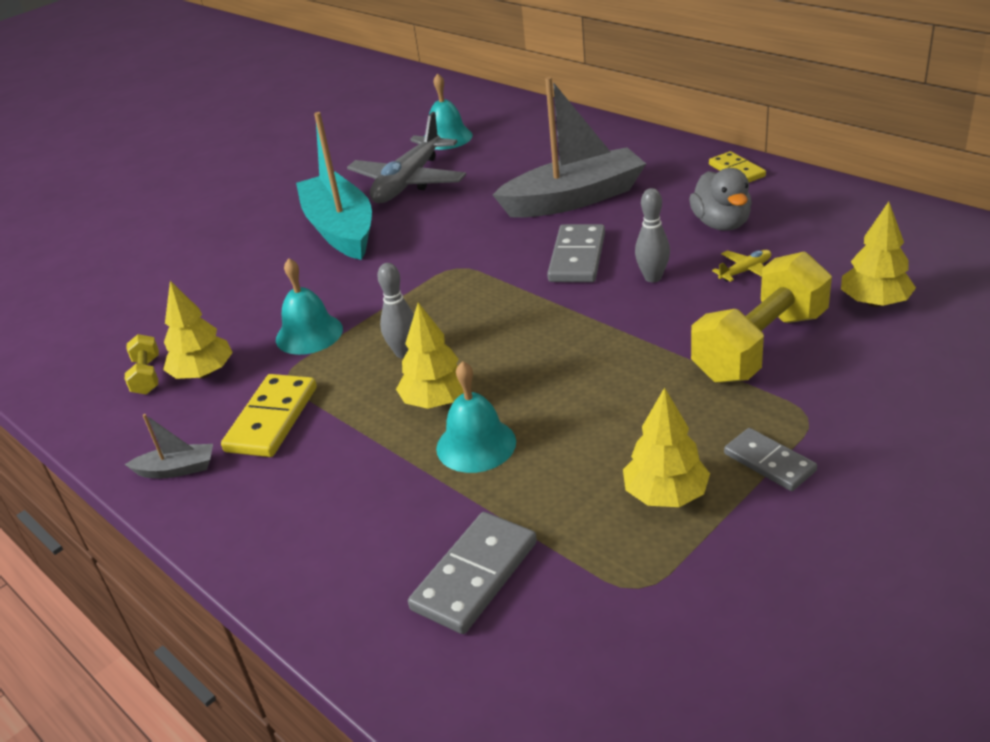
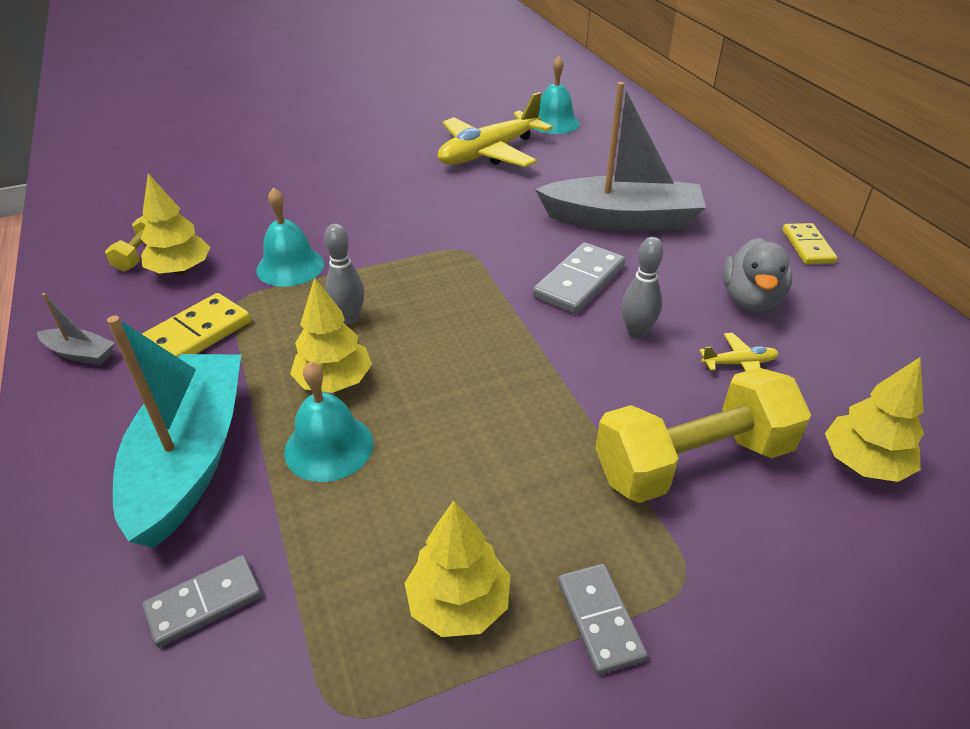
camera: 20 degrees right, 5 degrees up
(340, 229) = (398, 177): turquoise boat -> turquoise boat (191, 458)
(408, 182) = (489, 153): grey plane -> yellow plane
(475, 576) = (204, 603): grey domino -> grey domino, size x0.67

